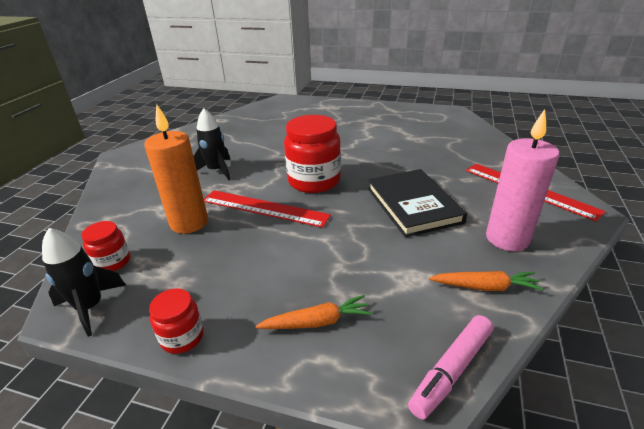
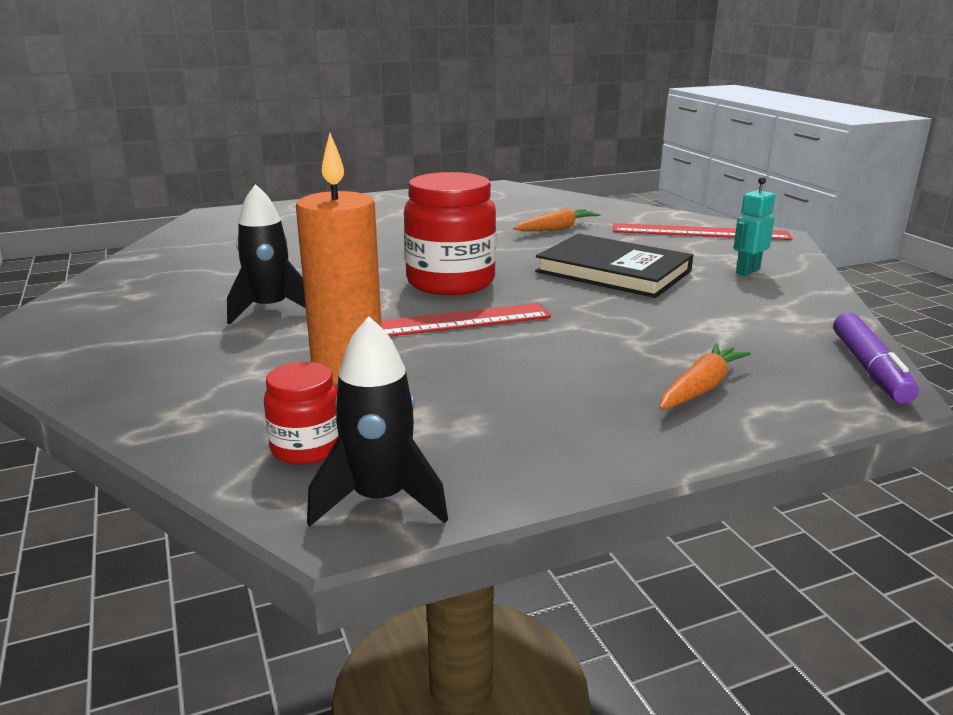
camera: 40 degrees left, 10 degrees down
(182, 337) = (580, 463): red jar -> none
(452, 370) = (869, 368): pink marker -> purple marker
(485, 287) = (792, 308): orange carrot -> orange carrot (557, 228)
(507, 239) = (747, 271): pink candle -> turquoise robot

